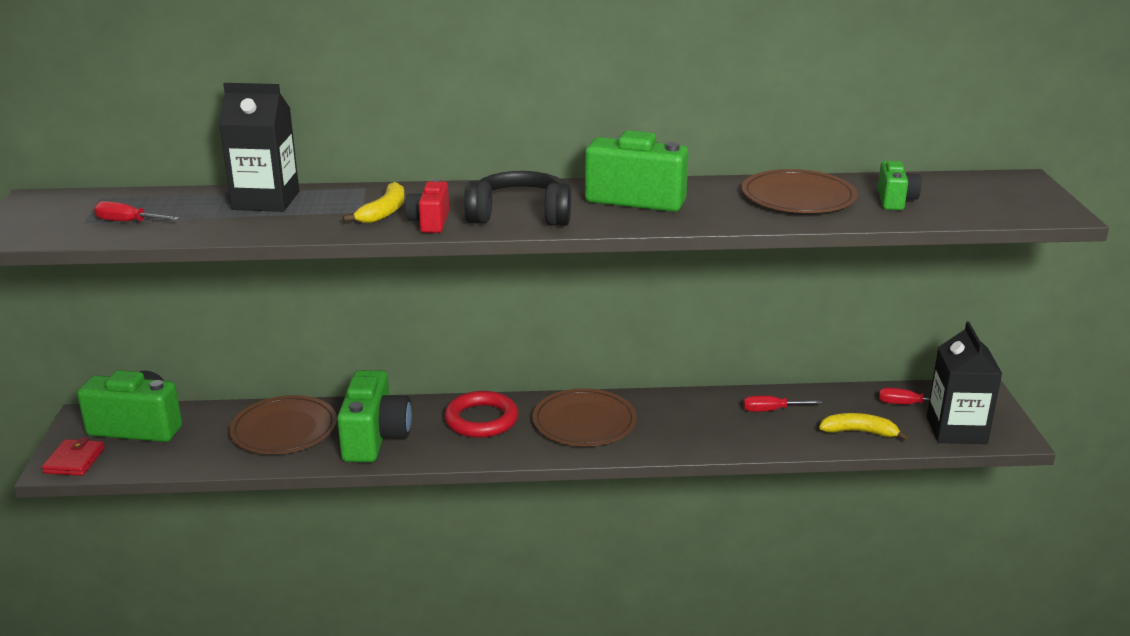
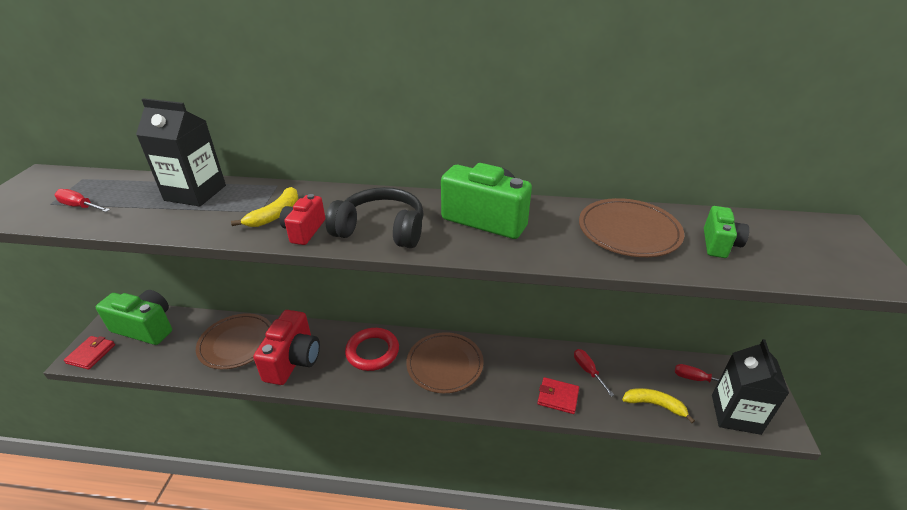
camera: 10 degrees right, 10 degrees up
(375, 438) = (293, 360): green camera -> red camera
(739, 437) = (558, 397): none -> red wallet
(772, 410) = (588, 371): red screwdriver -> red screwdriver turned 60 degrees clockwise

